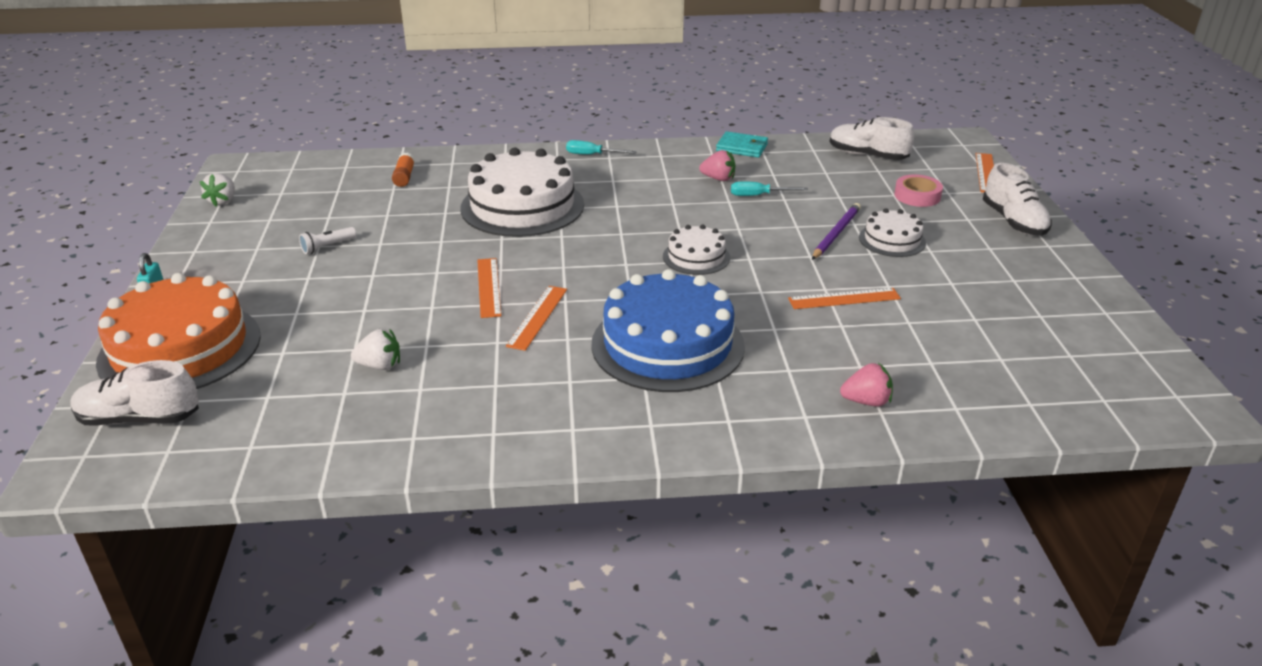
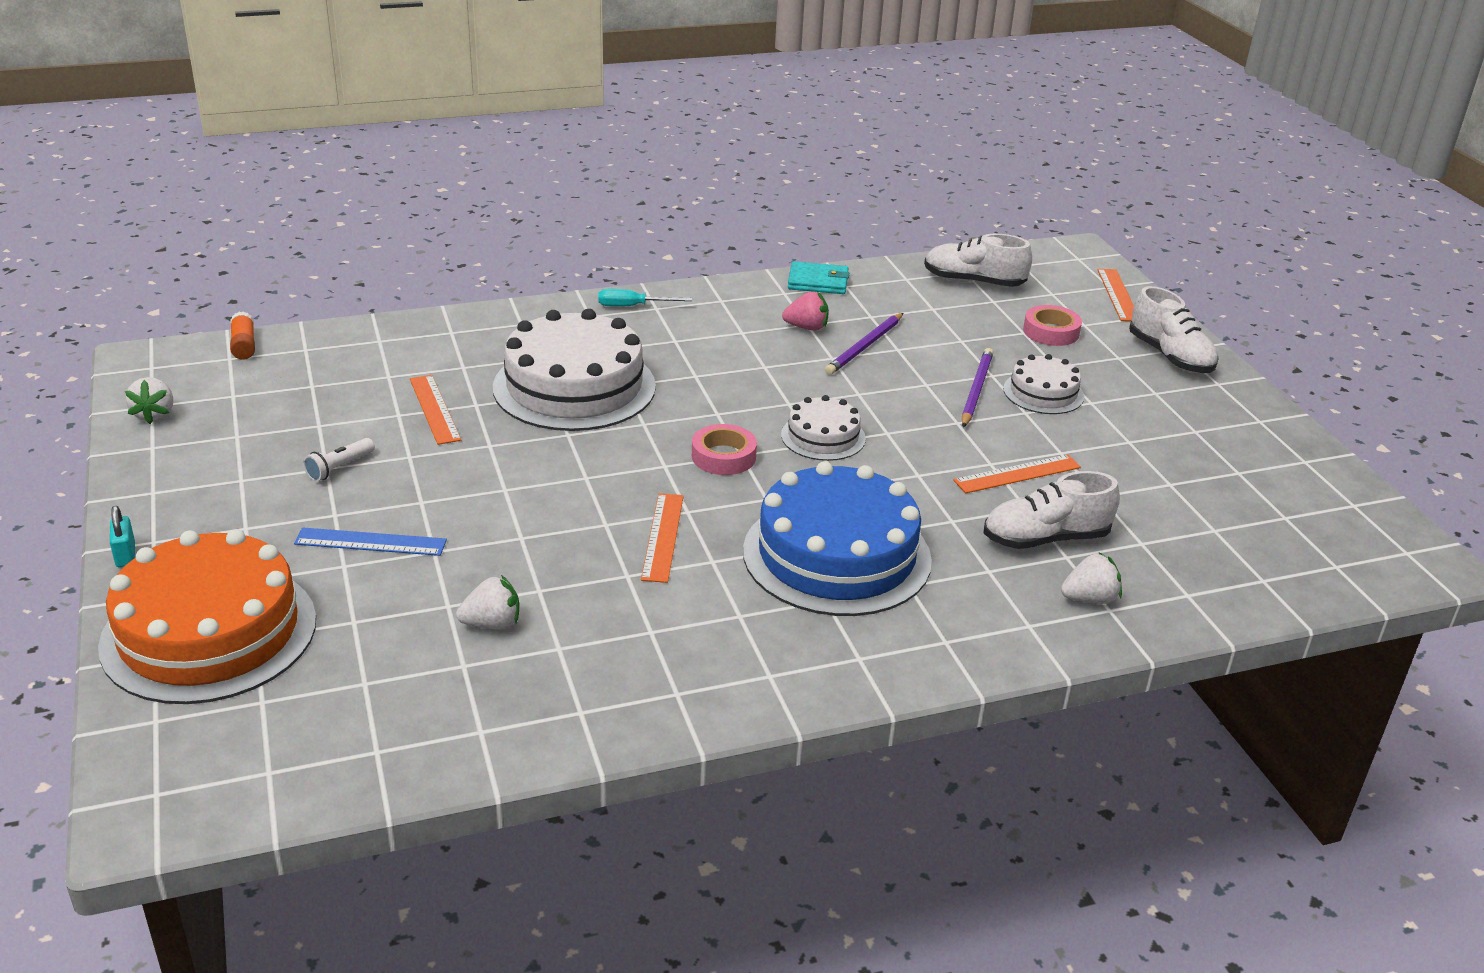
camera: 15 degrees left, 0 degrees up
(139, 418) = (206, 734): white shoe -> white shoe (1045, 539)
(323, 299) = (371, 542): none -> blue ruler
(404, 177) = (395, 358): orange glue stick -> orange glue stick (244, 345)
(488, 287) = (582, 503): orange ruler -> orange ruler (434, 409)
(611, 264) = (723, 456): none -> pink tape
(758, 195) = (864, 347): turquoise screwdriver -> purple pencil
(866, 401) = (1089, 599): pink strawberry -> white strawberry

